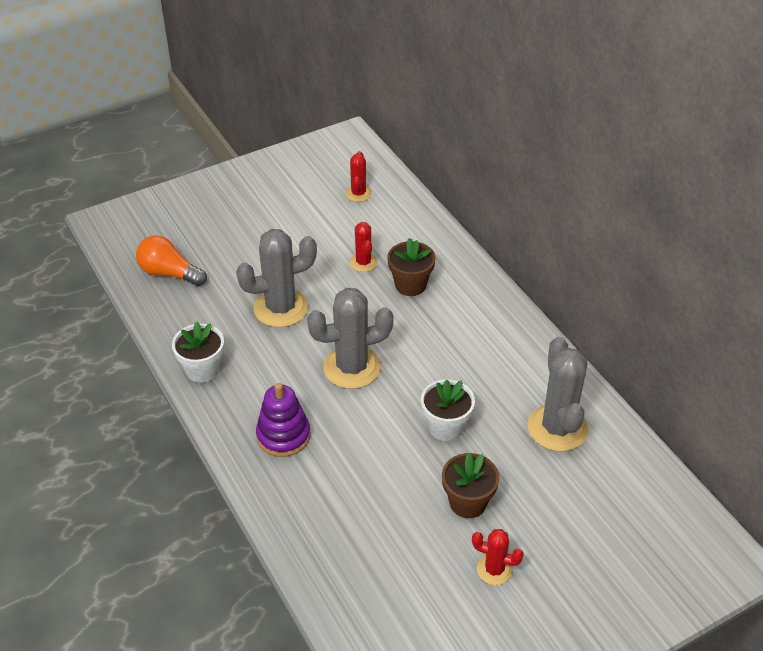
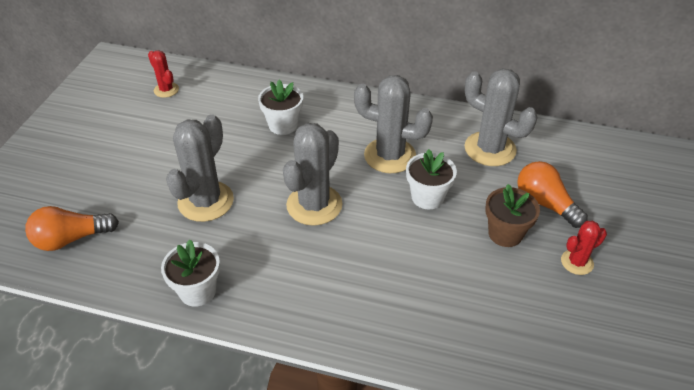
camera: 45 degrees left, 0 degrees up
(283, 436) = (328, 289): purple stacking toy -> none
(363, 262) = (230, 131): red cactus -> none
(410, 285) = (283, 125): brown flower pot -> white flower pot
(462, 371) = (390, 156): none -> grey cactus
(537, 507) = (545, 203): none -> orange light bulb

